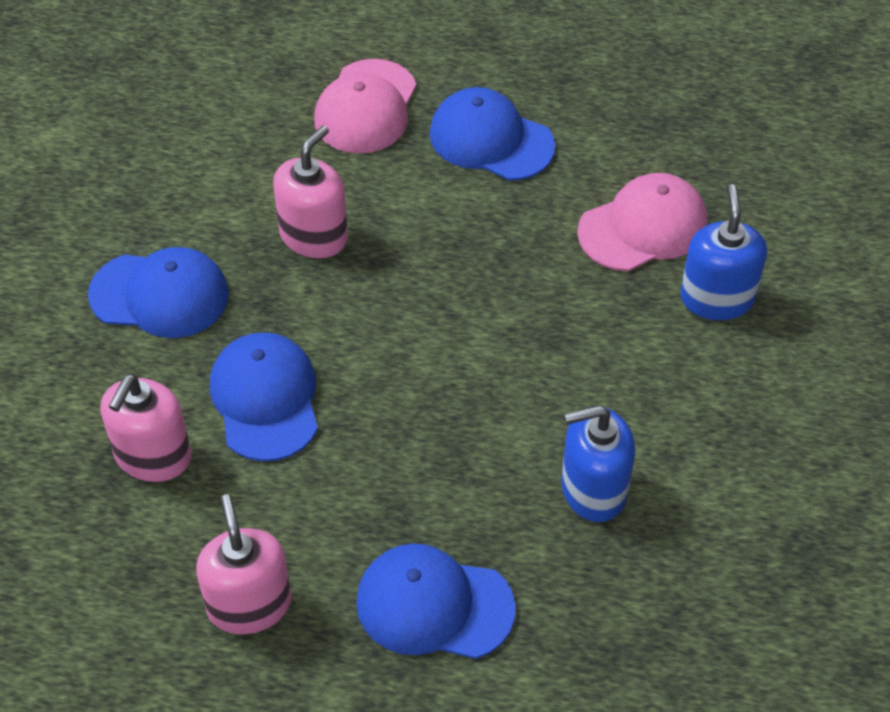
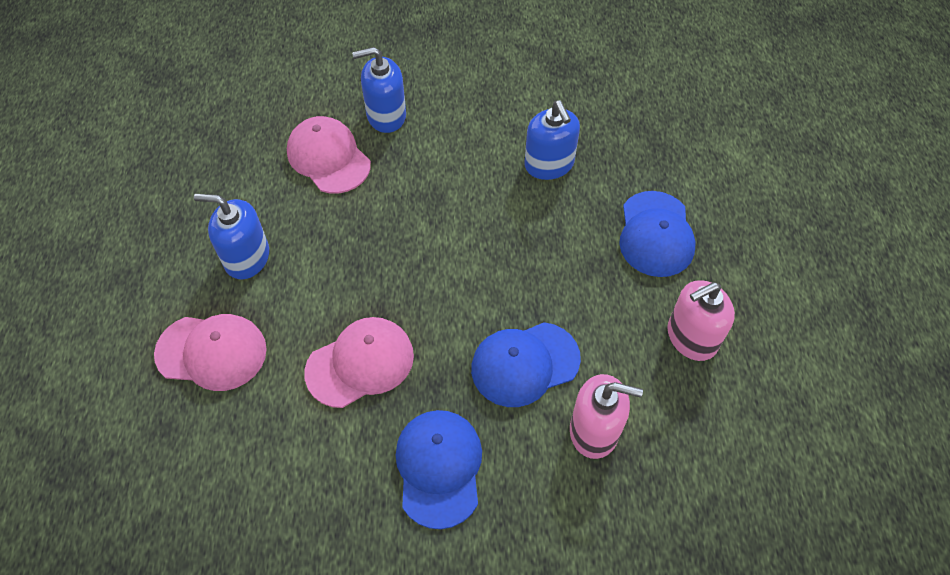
camera: 100 degrees left, 5 degrees up
(314, 236) = (360, 363): pink soap dispenser -> pink cap
(491, 139) = (247, 257): blue cap -> blue soap dispenser

